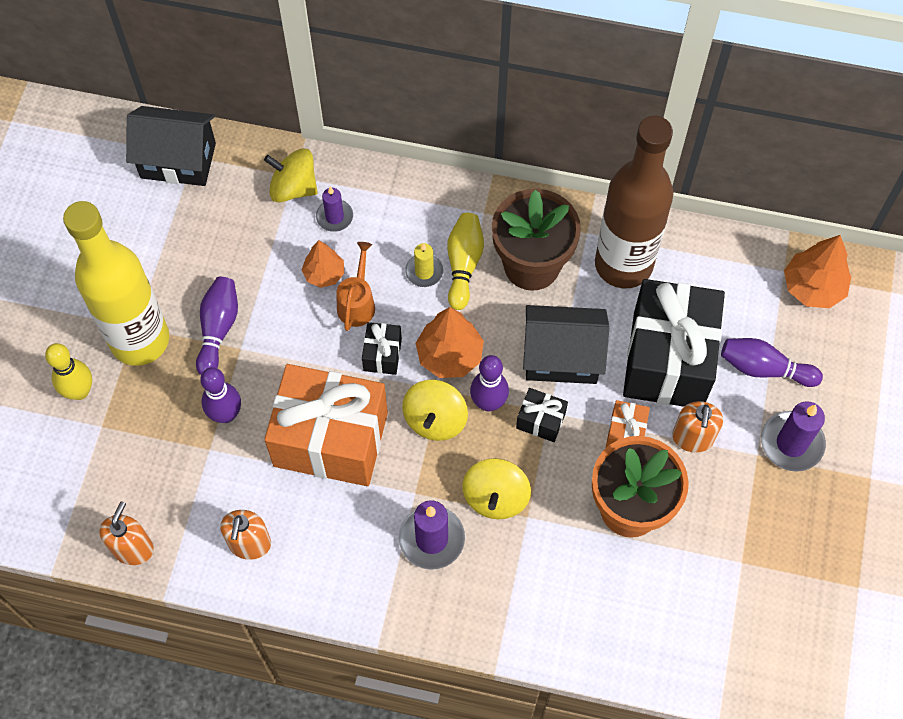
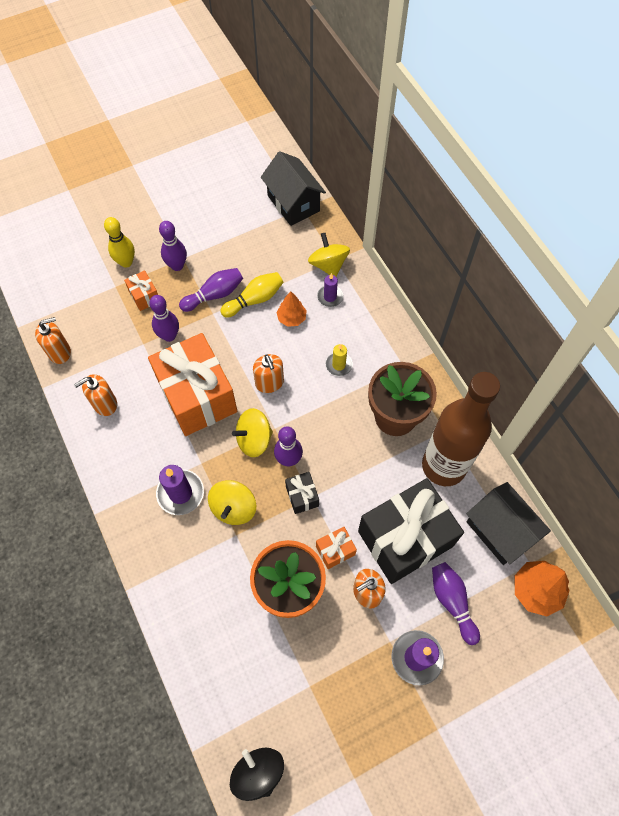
camera: 50 degrees right, 0 degrees up
(140, 340) = (177, 266): yellow bottle -> purple bowling pin
(147, 404) = (144, 296): none -> orange gift
(357, 302) = (289, 347): orange watering can -> none
(382, 354) = (269, 383): black gift -> orange soap dispenser
(449, 355) = (299, 417): orange tree -> none
(463, 265) = (362, 381): yellow bowling pin -> yellow bowling pin (254, 300)
(495, 497) = (233, 508): yellow spinning top -> yellow spinning top turned 45 degrees counterclockwise
(561, 357) = (352, 477): black house -> black house (499, 531)
(786, 672) = (258, 772): none -> black spinning top

